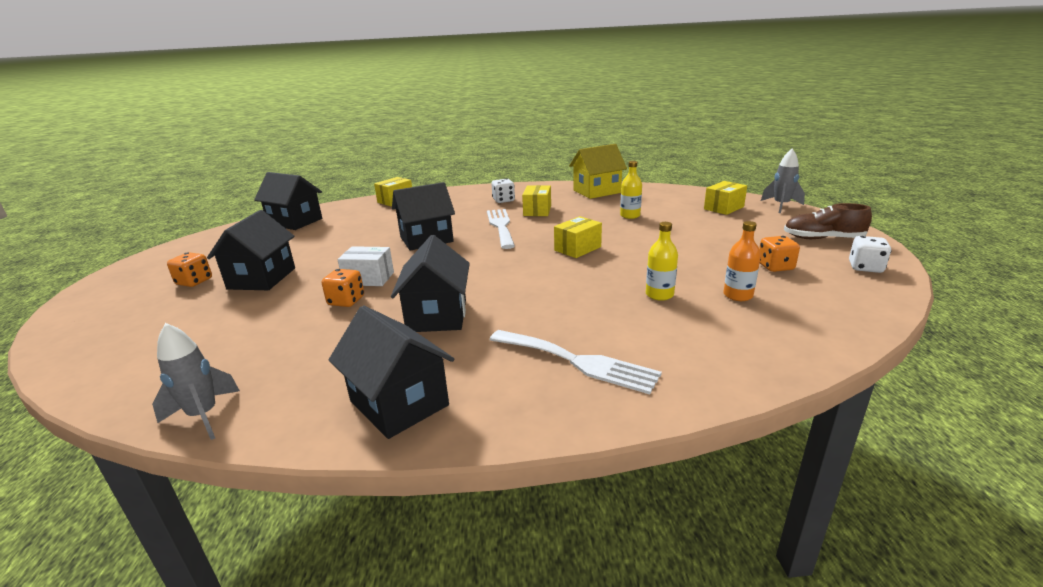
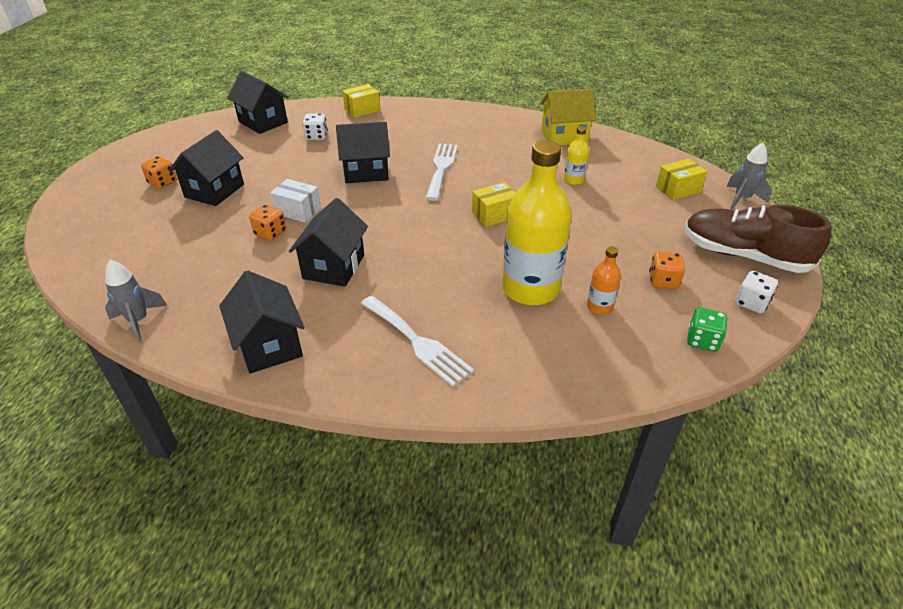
camera: 15 degrees right, 15 degrees up
(503, 200) = (463, 131): white dice -> white dice (316, 136)
(537, 211) = (487, 153): yellow box -> none
(659, 295) = (530, 289): yellow bottle -> yellow bottle, size x2.25
(822, 239) = (743, 256): brown shoe -> brown shoe, size x1.60
(856, 301) = (702, 340): none -> green dice

